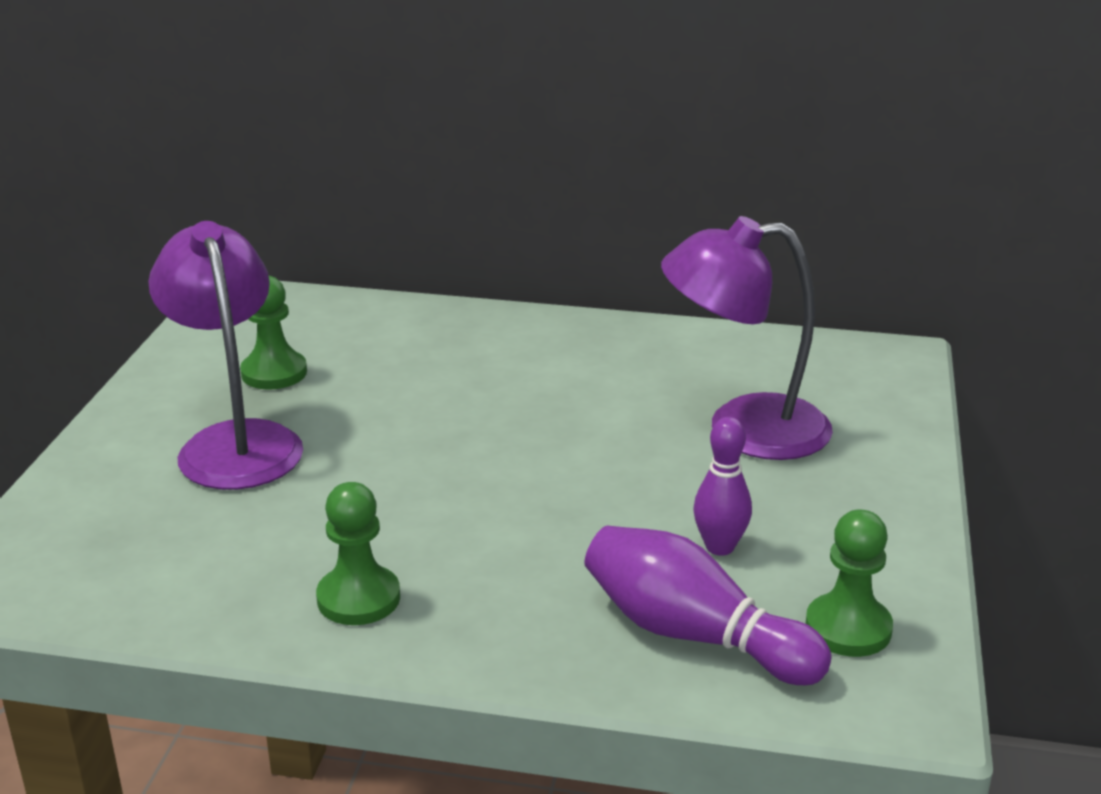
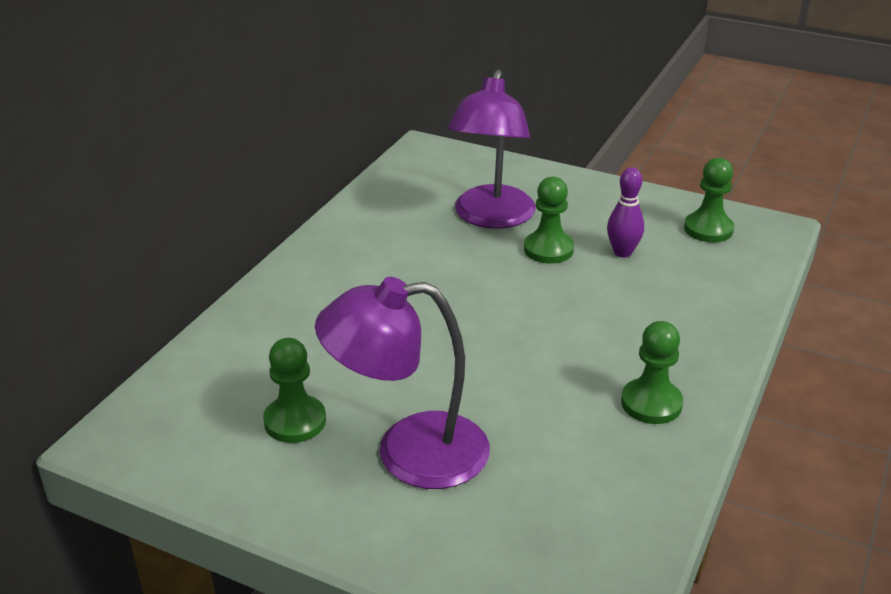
camera: 75 degrees left, 5 degrees up
(688, 483) = (548, 249): none -> green pawn
(693, 635) = (708, 278): purple bowling pin -> none

